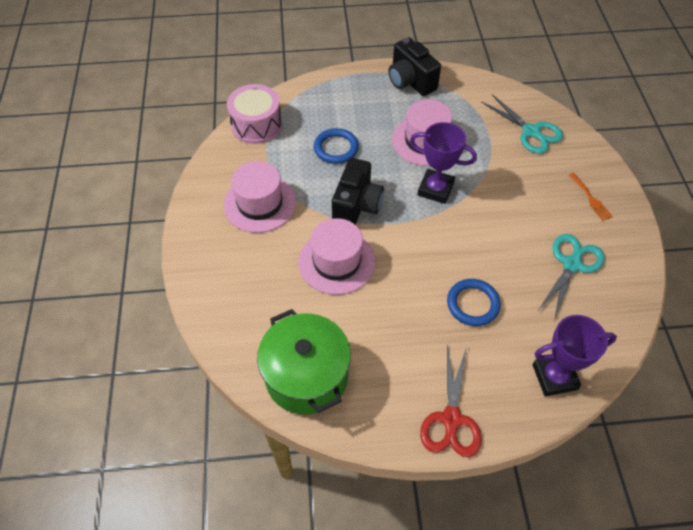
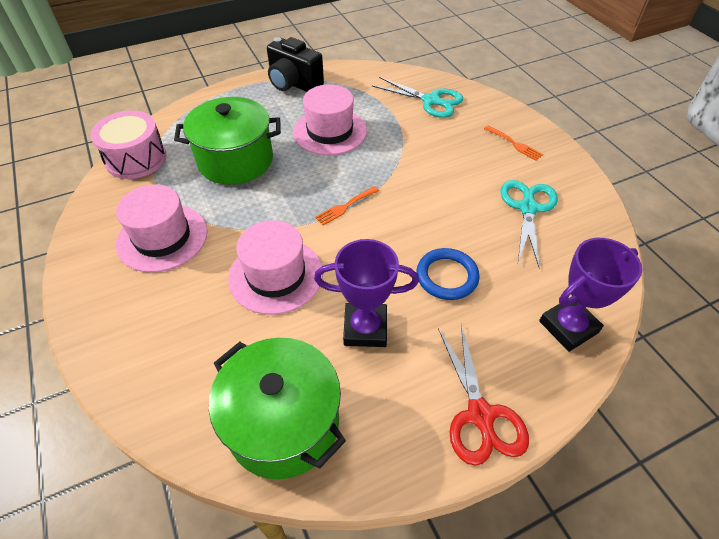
camera: 20 degrees left, 5 degrees down
(336, 148) = (235, 160): blue ring -> green pot
(356, 206) = (279, 211): black camera -> none
(412, 217) = (345, 207): none -> orange fork
(435, 189) = (358, 173): purple trophy -> purple trophy (365, 328)

